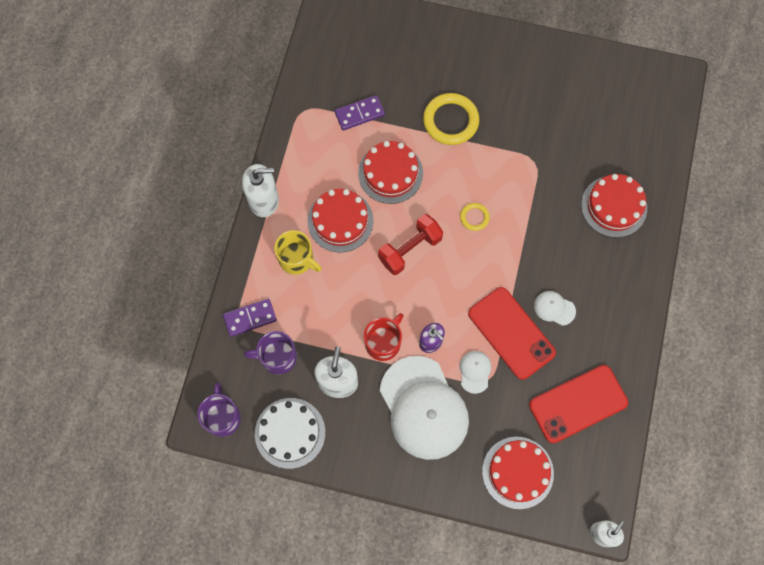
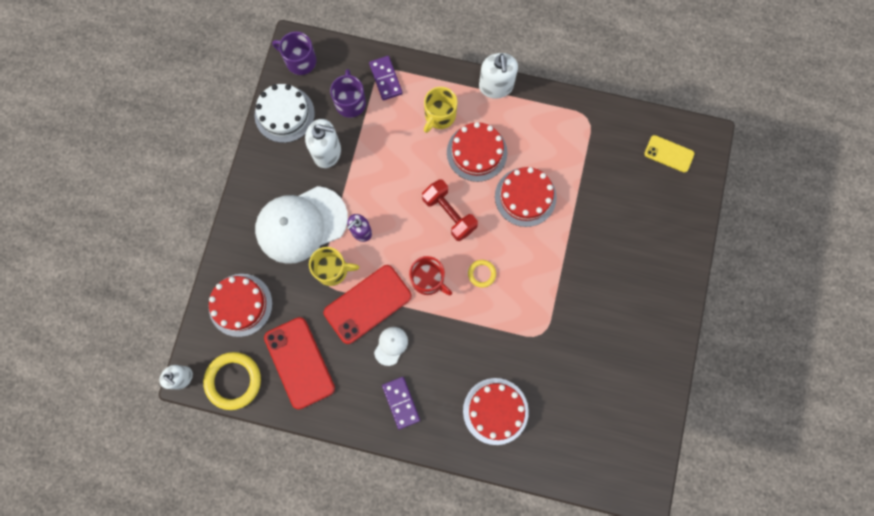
camera: 90 degrees right, 5 degrees up
(222, 417) = (300, 61): purple mug -> purple mug turned 150 degrees counterclockwise
(344, 37) = (669, 154): none -> yellow phone
(359, 114) = (586, 168): purple domino -> purple domino (401, 402)
(383, 342) = (361, 190): red mug -> red mug (428, 280)
(450, 121) = (582, 254): yellow ring -> yellow ring (233, 381)
(475, 371) = (332, 270): white cap -> yellow mug

